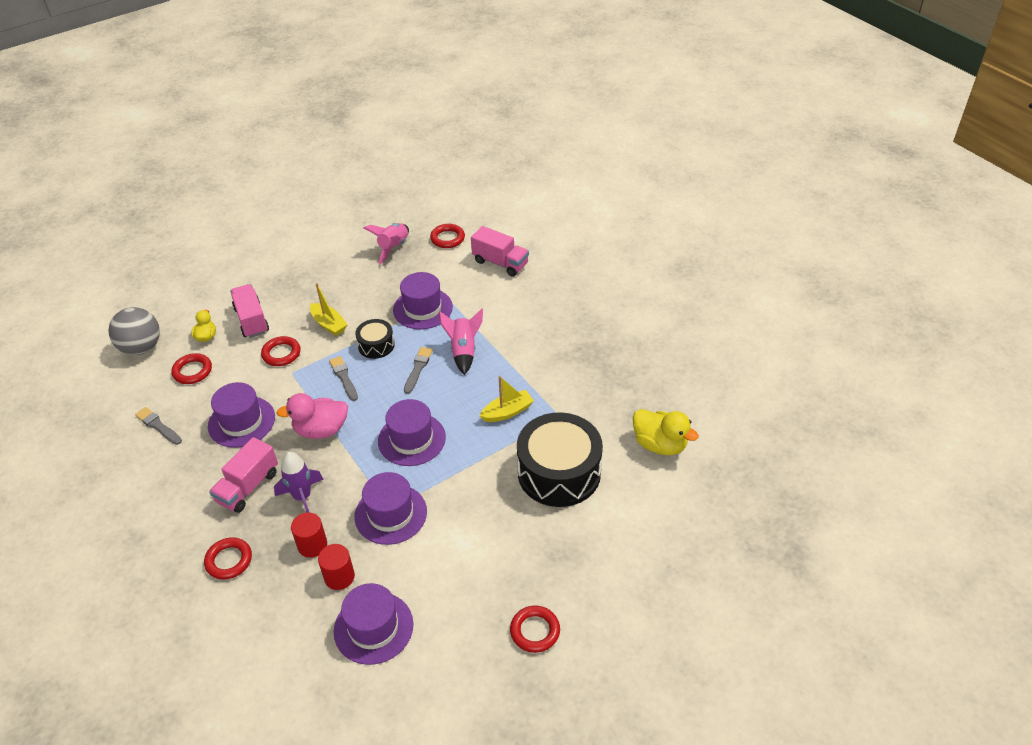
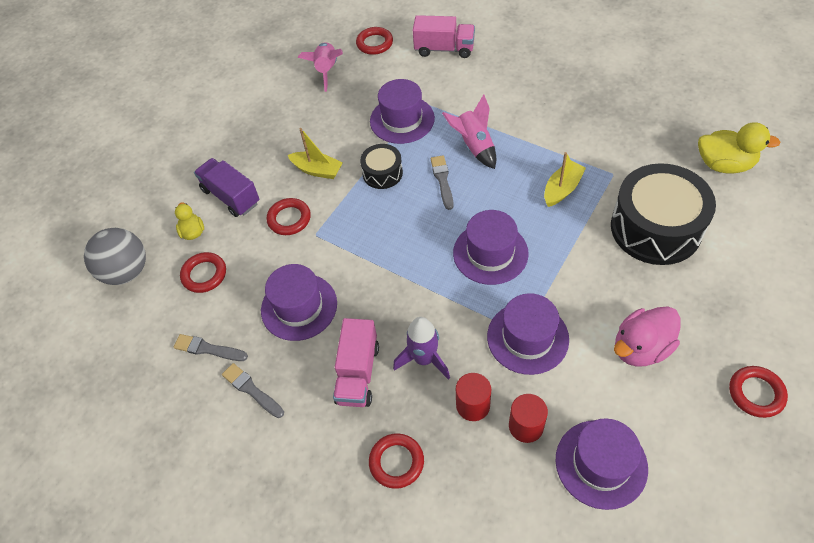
camera: 20 degrees left, 10 degrees up
(252, 320) = (231, 196): pink truck -> purple truck
(321, 430) = (391, 281): pink duck -> pink duck (641, 348)
(344, 377) = (373, 218): grey brush -> grey brush (251, 390)

